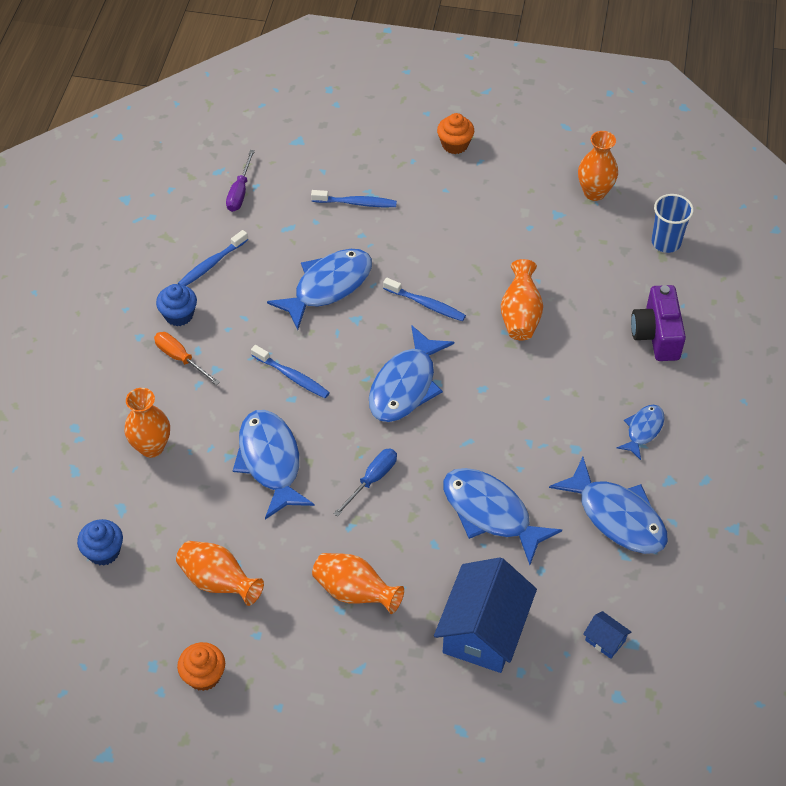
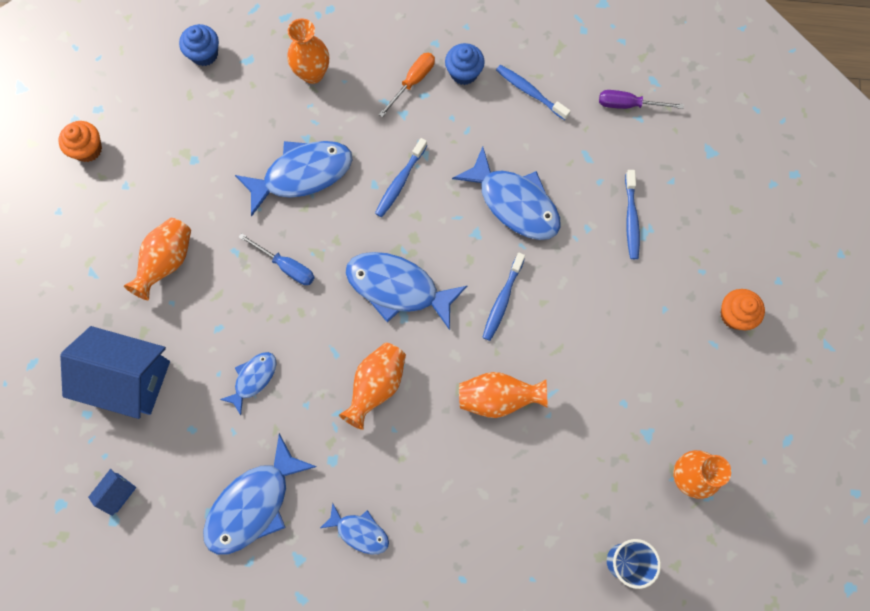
camera: 85 degrees right, 20 degrees up
(218, 581) = (176, 148): orange vase -> orange vase (376, 386)
(491, 513) = (253, 379): blue fish -> blue fish, size x0.54
(656, 335) = (487, 548): purple camera -> none

